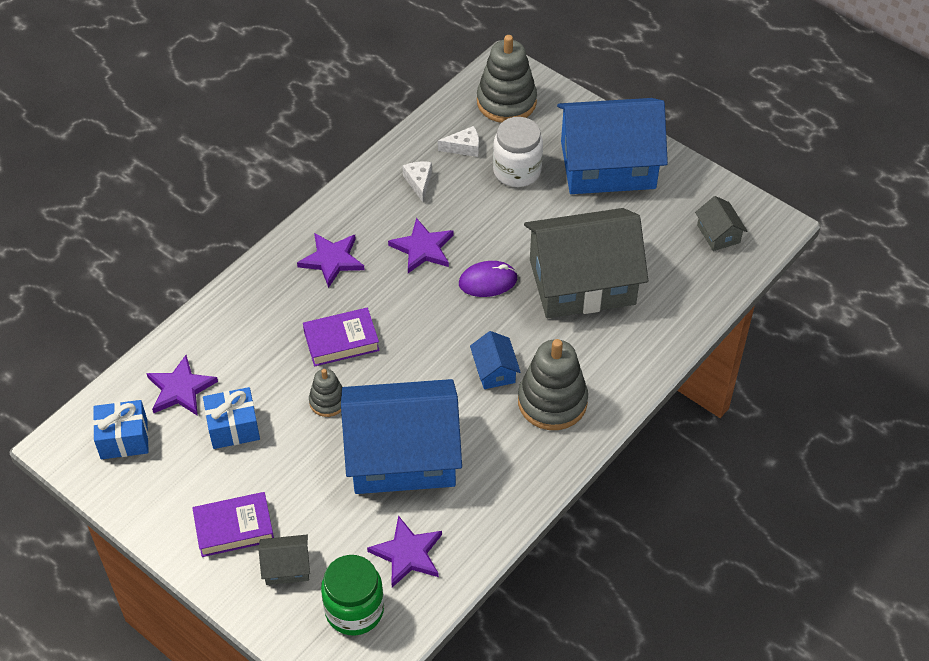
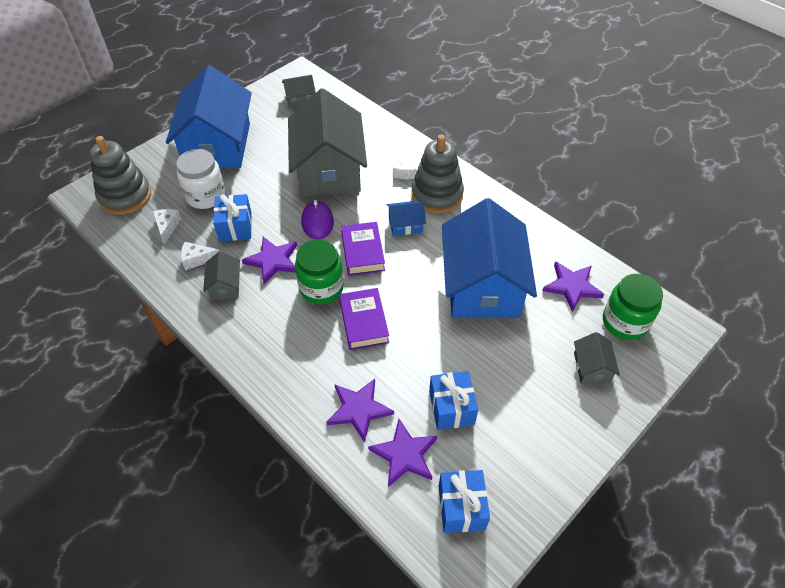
camera: 85 degrees left, 0 degrees up
(234, 528) = (557, 407): purple book -> purple book (363, 252)
(328, 401) = (427, 334): grey stacking toy -> none
(332, 260) = (270, 326): purple star -> purple star (359, 410)
(384, 213) = (225, 285): none -> grey house
(387, 297) = (321, 288): none -> green jar
(471, 206) = (235, 227): none -> blue gift
(593, 364) = (405, 171): none -> white cheese

